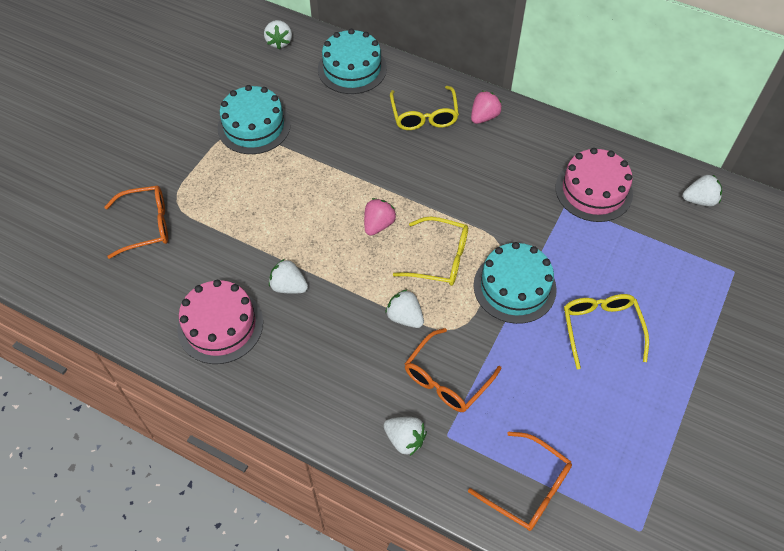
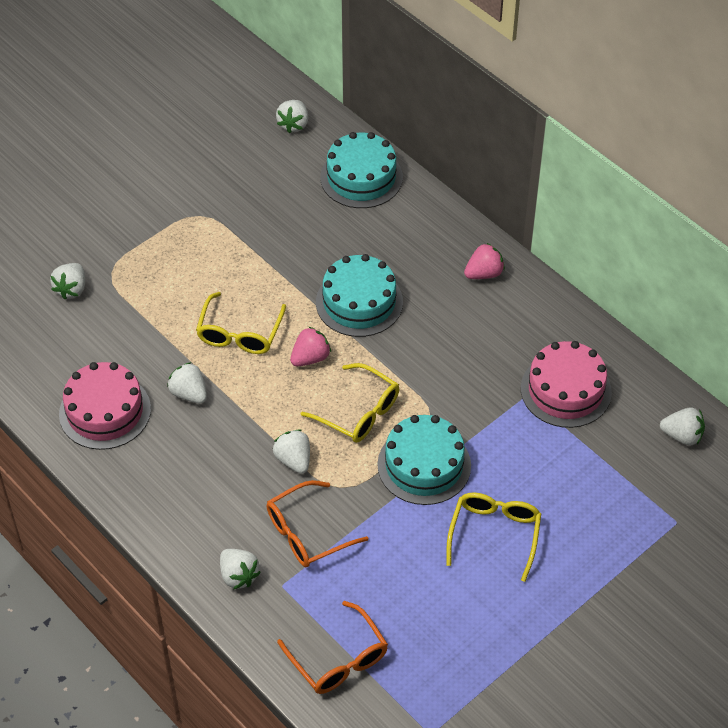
camera: 20 degrees right, 5 degrees down
(146, 225) = (71, 289): orange glasses -> white strawberry
(254, 126) = (225, 213): turquoise cake -> turquoise cake (359, 302)
(424, 116) = (417, 253): yellow glasses -> yellow glasses (240, 333)

